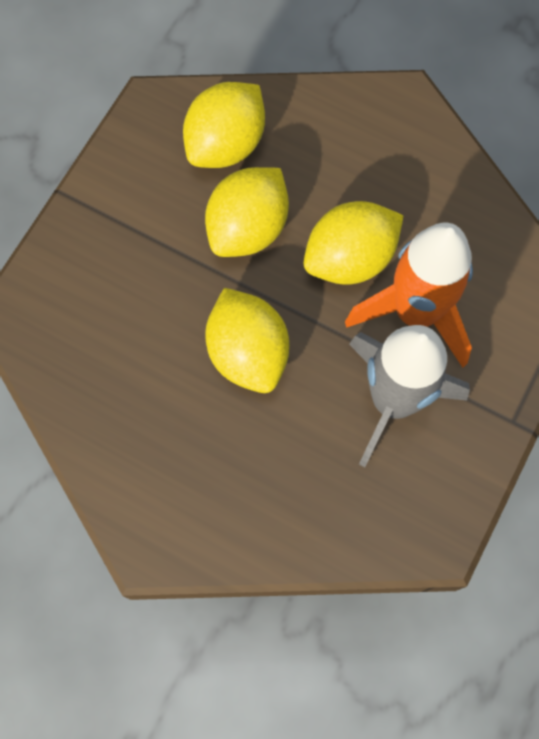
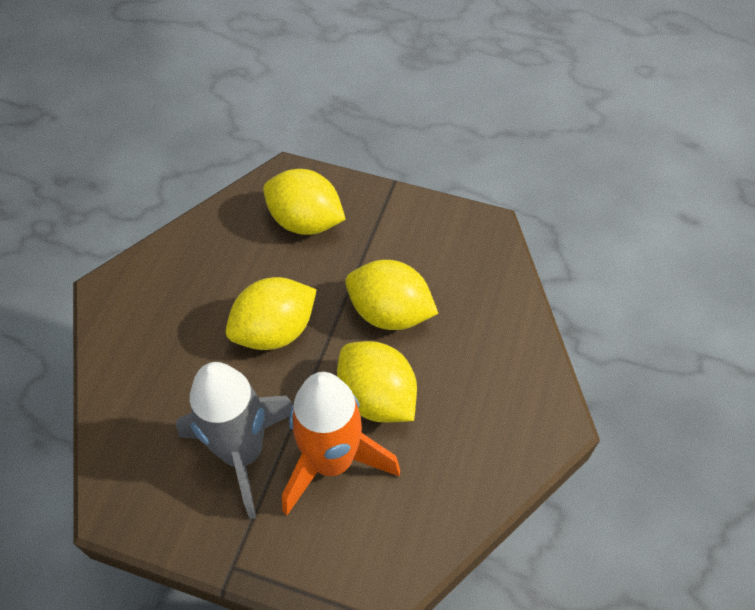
camera: 80 degrees right, 15 degrees down
(226, 144) = (466, 284): yellow lemon -> yellow lemon (305, 222)

